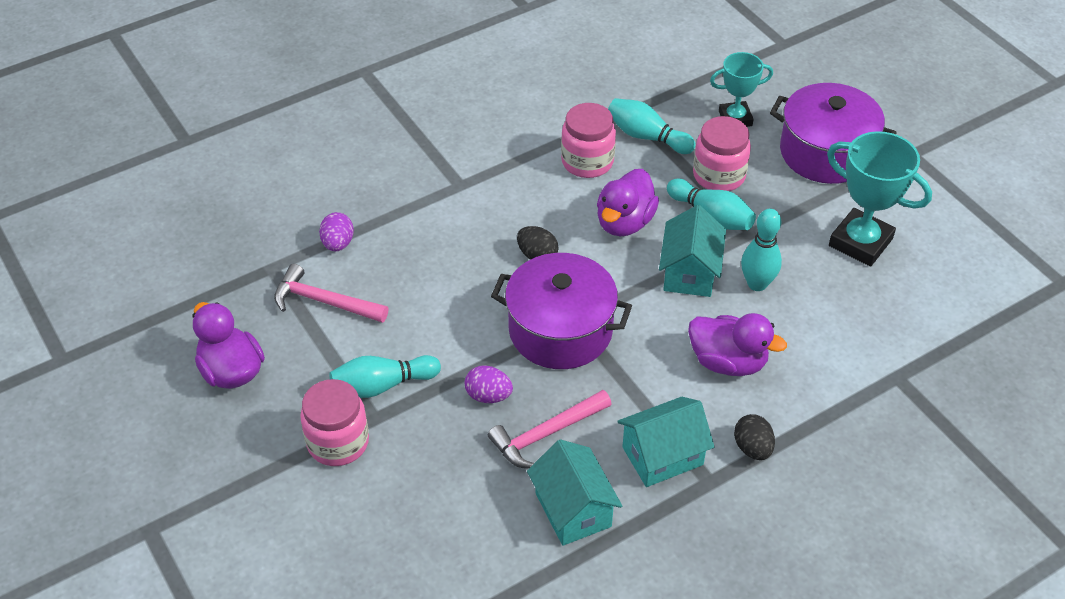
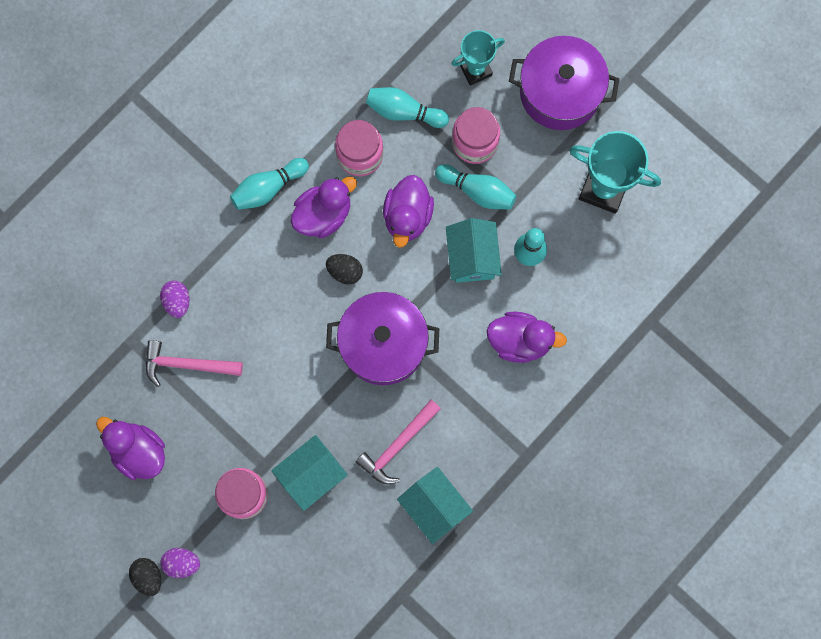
camera: 15 degrees left, 30 degrees up
(382, 385) = (260, 434): turquoise bowling pin -> turquoise bowling pin (268, 188)
(488, 396) = (344, 422): purple egg -> purple egg (182, 563)
(530, 202) = (323, 214): none -> purple duck
(662, 456) = (488, 442): turquoise house -> turquoise house (311, 475)
(752, 448) = (553, 417): black egg -> black egg (148, 576)

